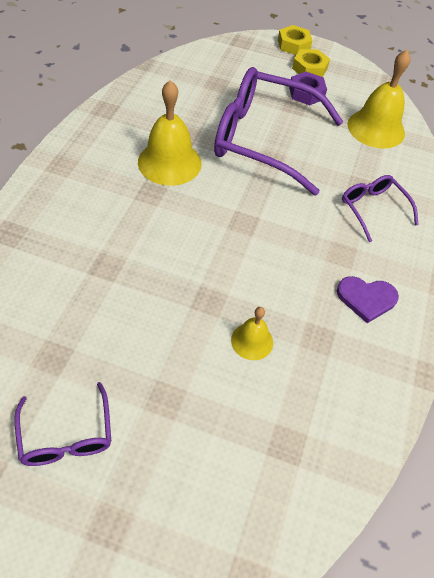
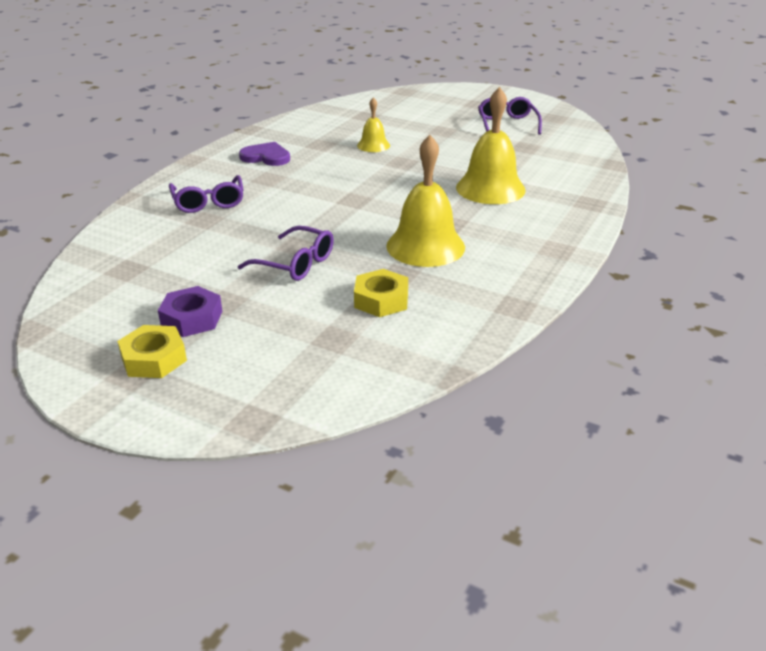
camera: 165 degrees left, 20 degrees down
(263, 139) = (296, 263): purple glasses -> purple glasses, size x0.48
(293, 45) = (147, 409): yellow nut -> yellow nut (381, 300)
(376, 128) = (127, 270): yellow bell -> yellow bell (490, 188)

